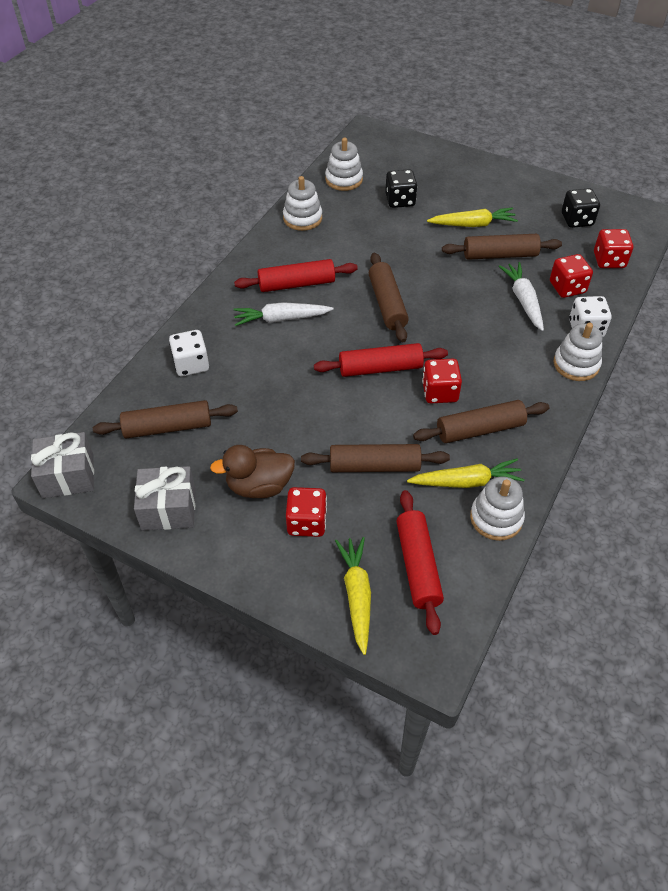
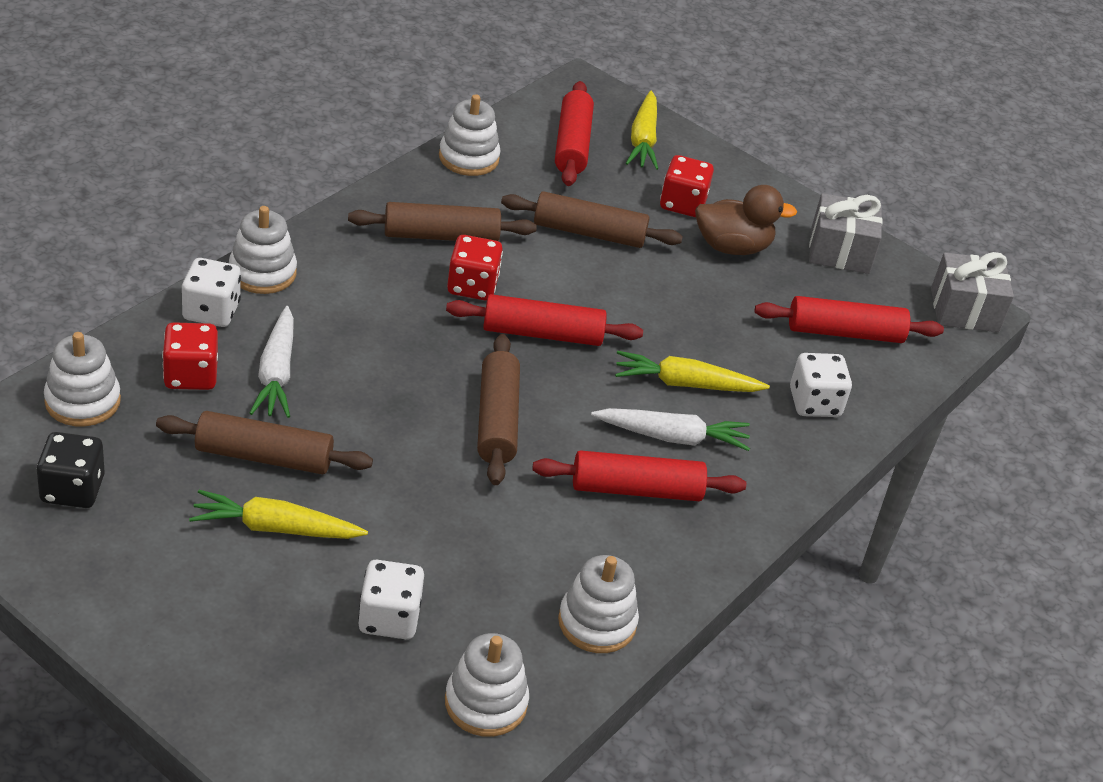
camera: 175 degrees left, 10 degrees down
(168, 427) = (844, 332): brown rolling pin -> red rolling pin
(400, 200) = (389, 618): black dice -> white dice
(466, 481) = (485, 194): yellow carrot -> yellow carrot (685, 384)
(609, 260) = (82, 401): red dice -> white stacking toy

